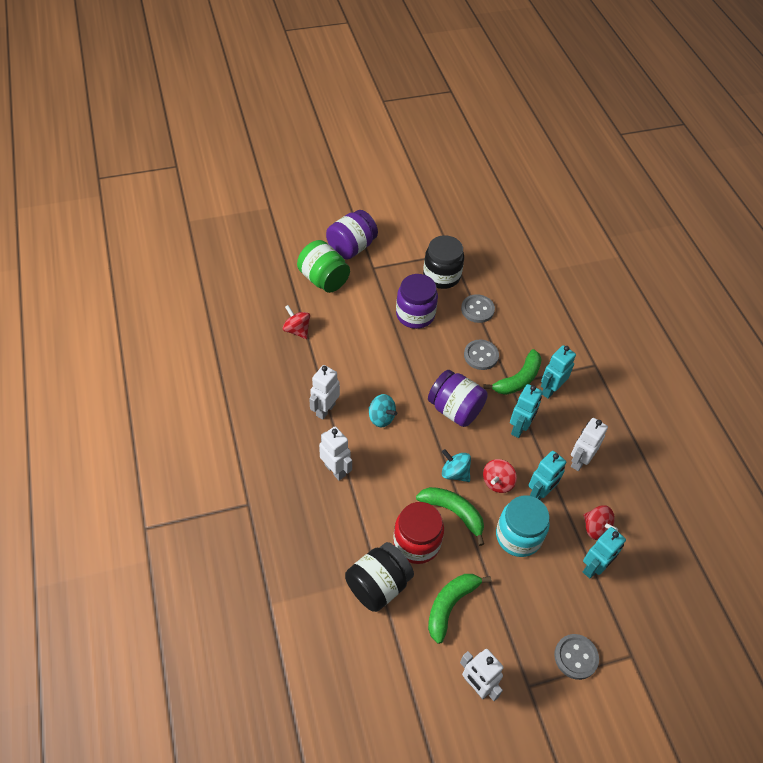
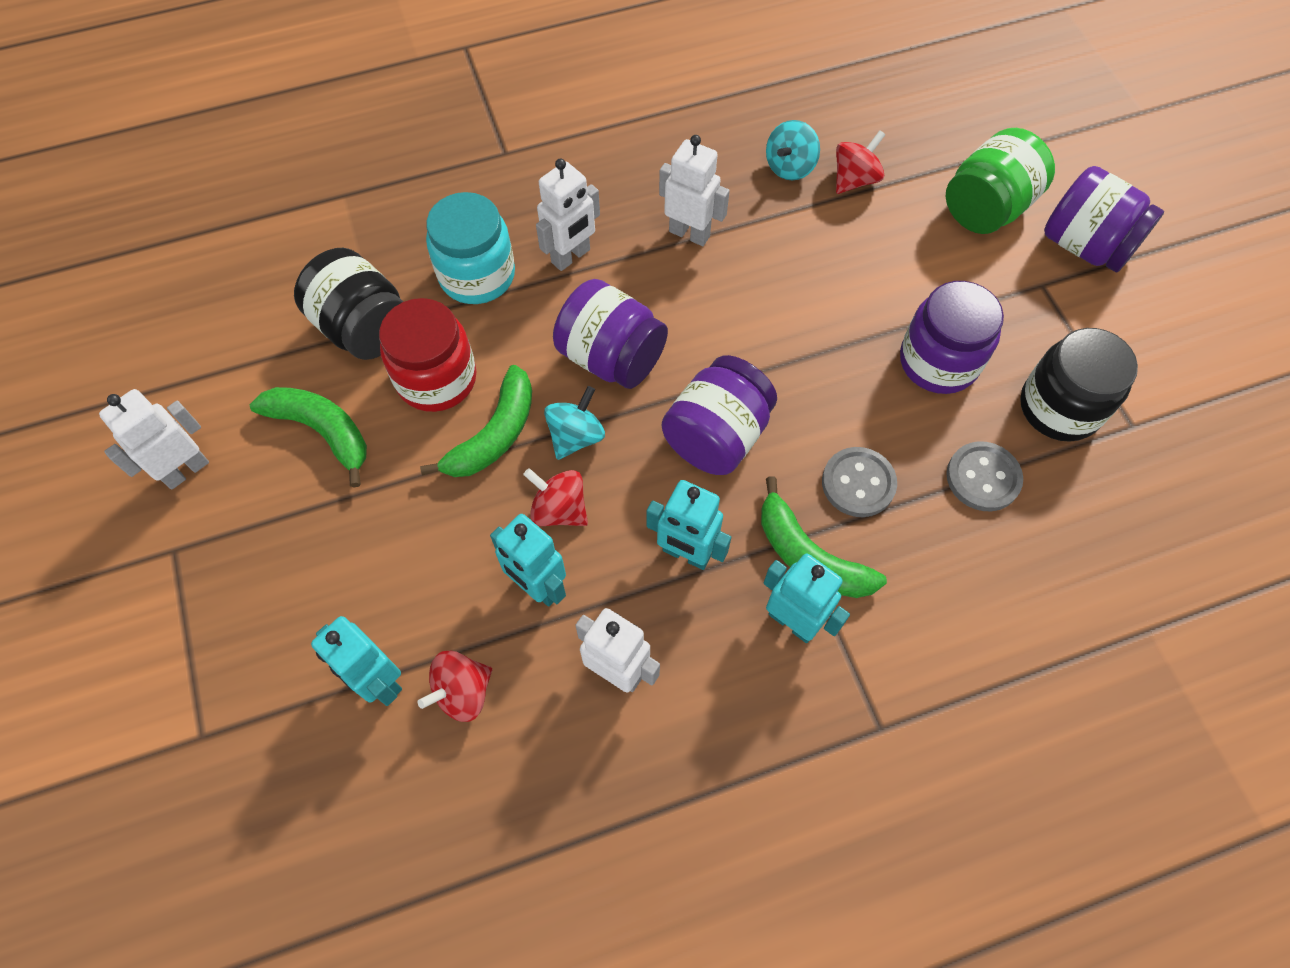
camera: 90 degrees right, 10 degrees up
(381, 418) = (683, 316): turquoise spinning top -> turquoise spinning top (789, 167)
(406, 453) = (611, 357): none -> purple jar
(518, 536) = (447, 543): turquoise jar -> turquoise jar (477, 275)
(576, 657) = (211, 632): grey button -> none

